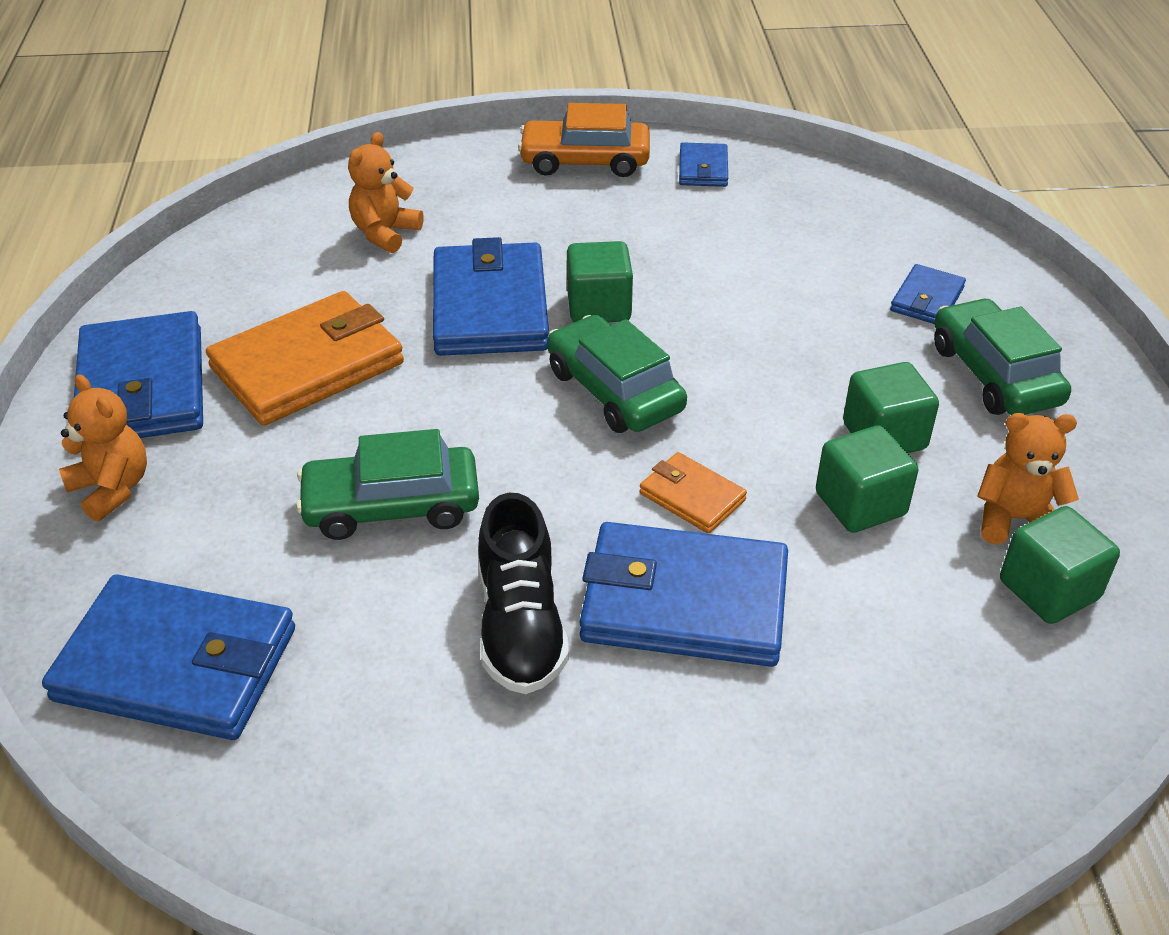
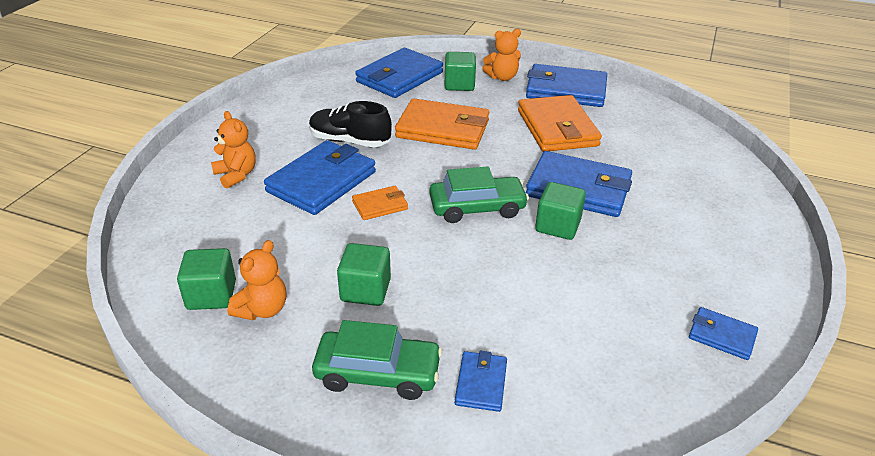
camera: 115 degrees right, 5 degrees down
(385, 233) = (673, 172): orange teddy bear -> orange teddy bear (236, 175)
(392, 506) = (443, 129): green car -> orange wallet
(585, 161) = (748, 276): orange car -> none
(860, 504) = (326, 257): green cube -> green cube (459, 85)
(927, 299) = (481, 383): blue wallet -> blue wallet turned 45 degrees clockwise

